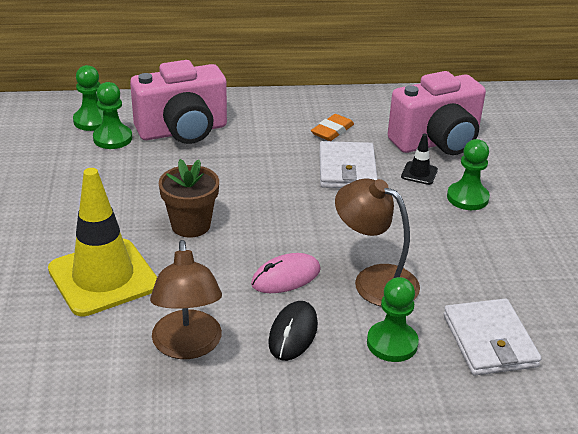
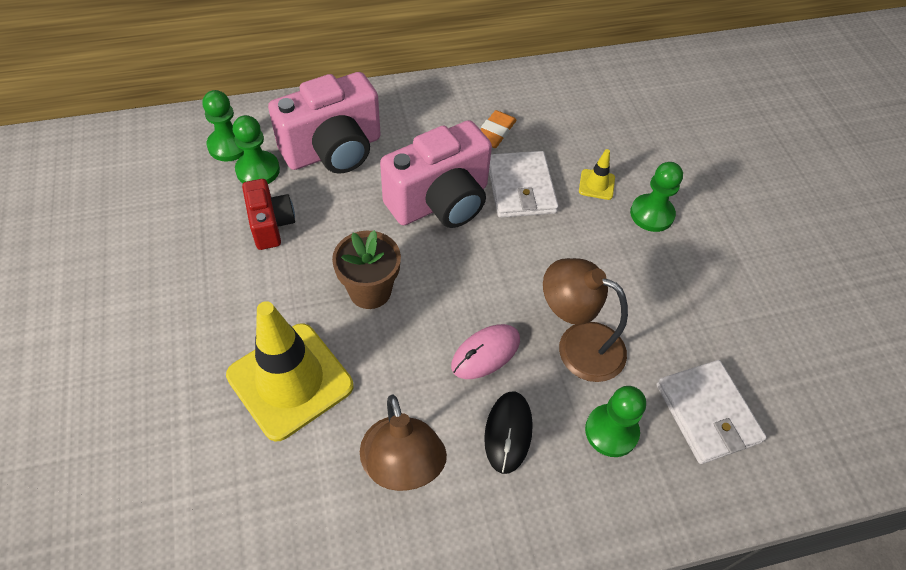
camera: 10 degrees left, 20 degrees up
(114, 174) = (271, 225): none -> red camera
(419, 173) = (596, 184): black traffic cone -> yellow traffic cone
(437, 142) = (607, 137): pink camera -> pink camera (440, 202)

